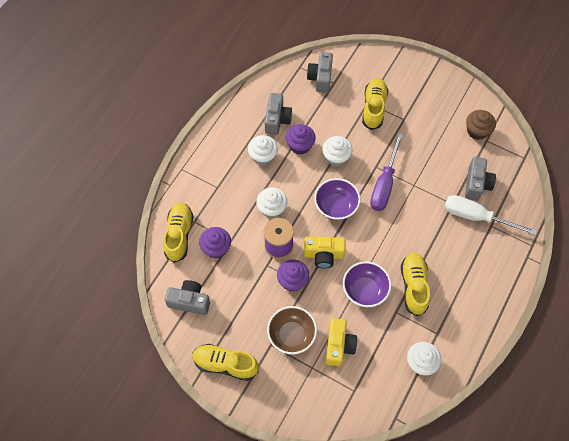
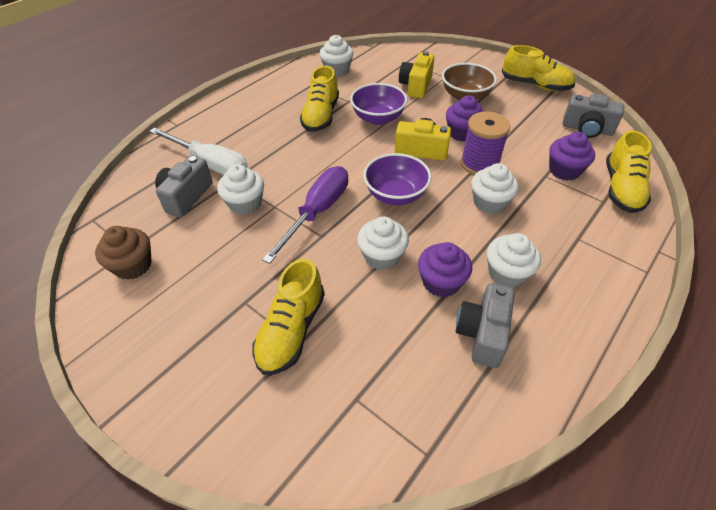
camera: 170 degrees left, 15 degrees down
(320, 78) = (383, 415): grey camera -> none
(434, 184) = (245, 204): none -> white cupcake

